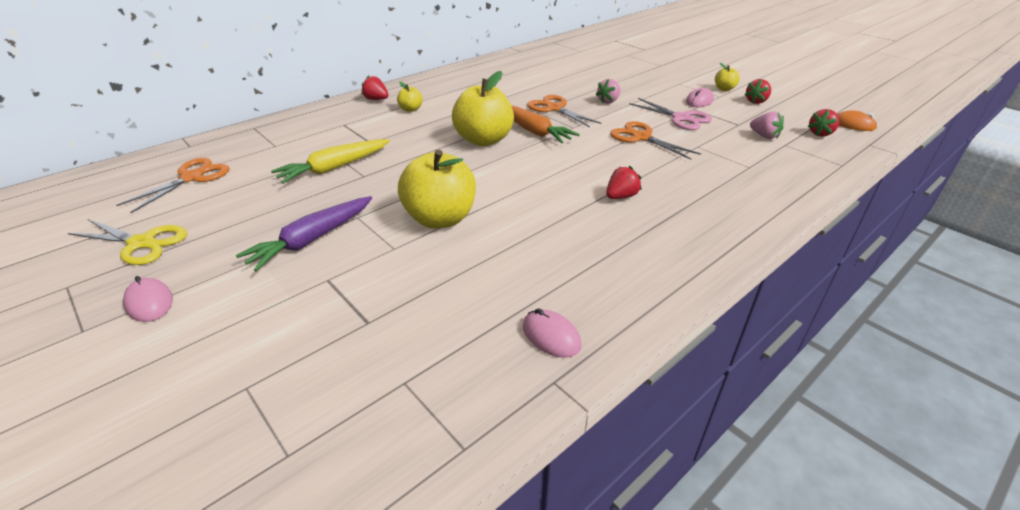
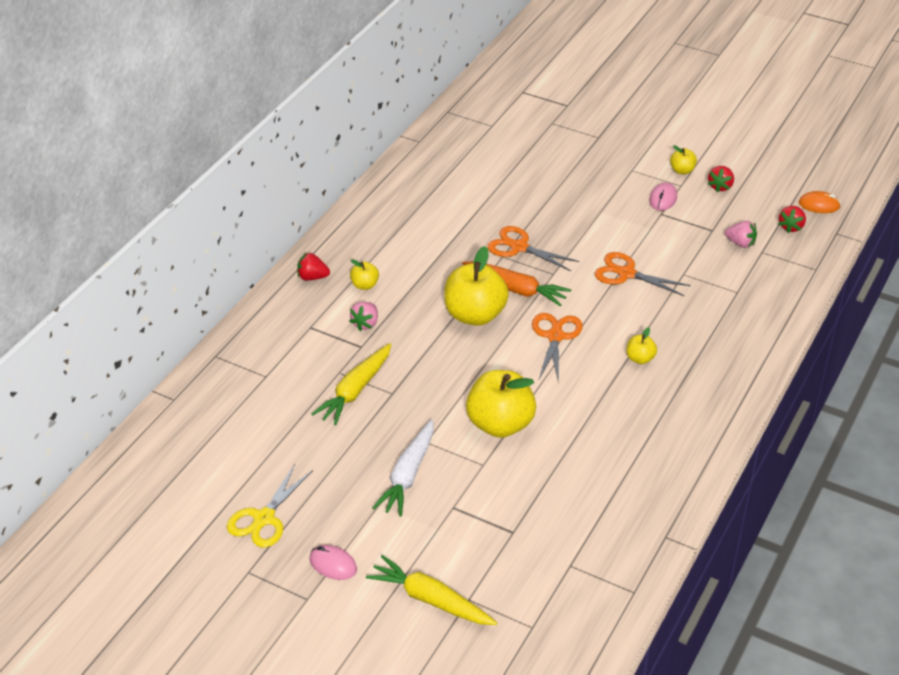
camera: 20 degrees left, 5 degrees up
(142, 243) = (263, 518): yellow scissors -> yellow scissors turned 120 degrees clockwise
(192, 177) = (225, 438): orange scissors -> orange scissors (555, 336)
(202, 374) = (431, 600): none -> yellow carrot
(312, 239) = (408, 475): purple carrot -> white carrot
(551, 336) = (647, 505): pink mouse -> none
(608, 101) = (569, 221): pink strawberry -> pink strawberry (365, 324)
(621, 196) = (640, 358): red strawberry -> yellow apple
(681, 118) = (654, 233): pink scissors -> none

